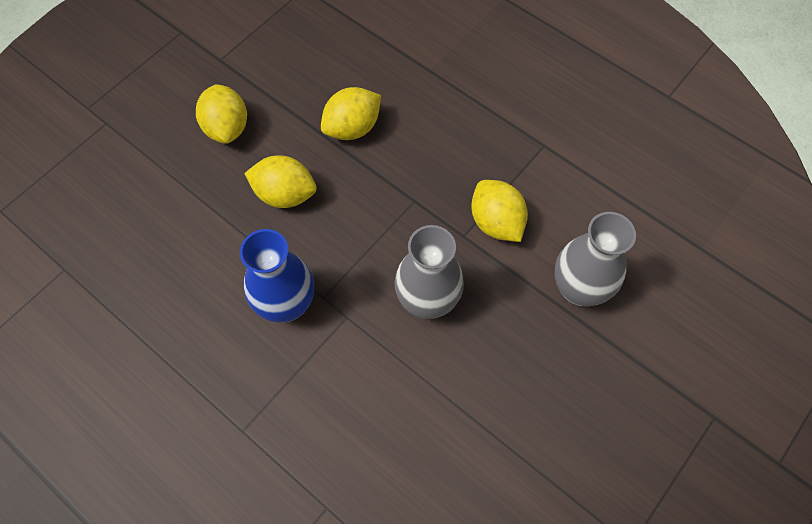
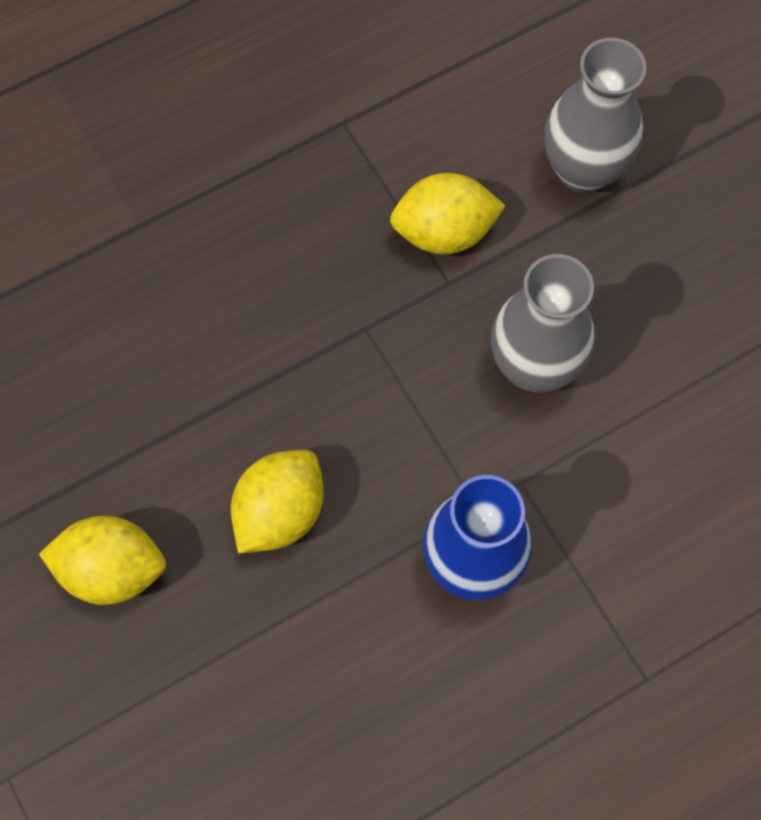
camera: 70 degrees left, 5 degrees up
(352, 128) = (199, 373): yellow lemon -> none

